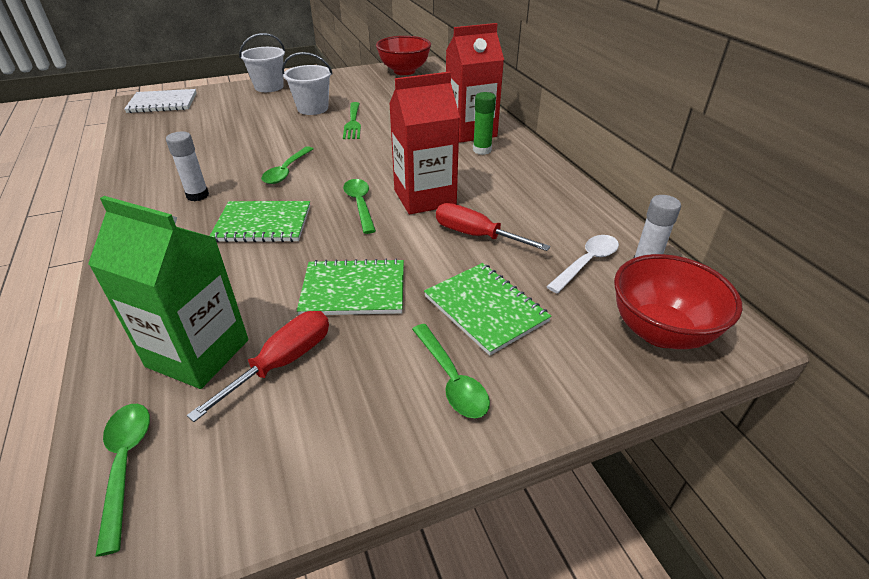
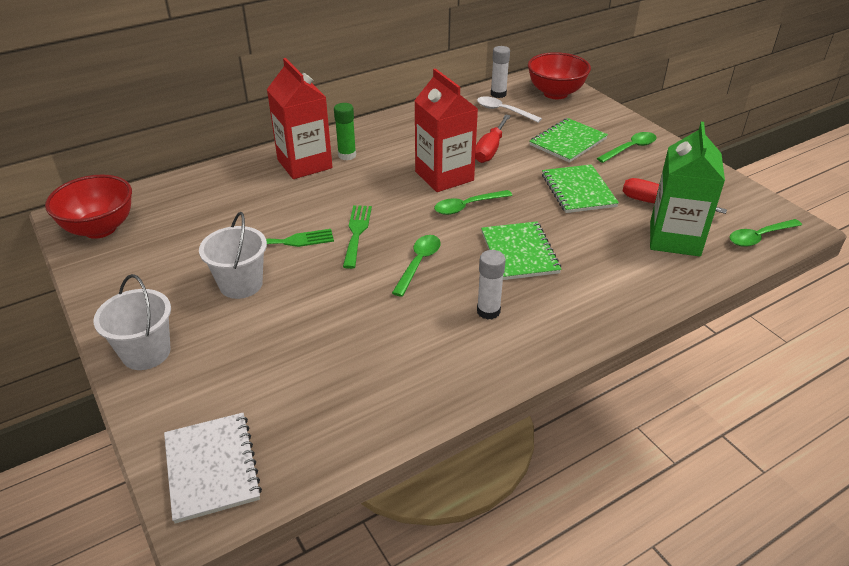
camera: 100 degrees left, 0 degrees up
(286, 171) = (418, 263): green spoon -> green spoon turned 75 degrees counterclockwise
(348, 148) = (357, 233): none -> green fork

